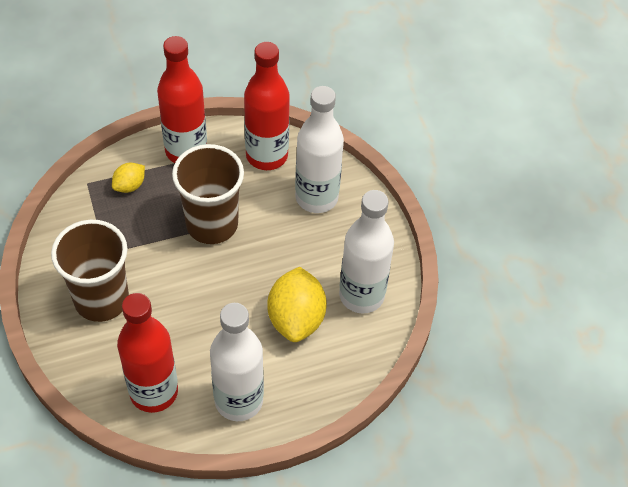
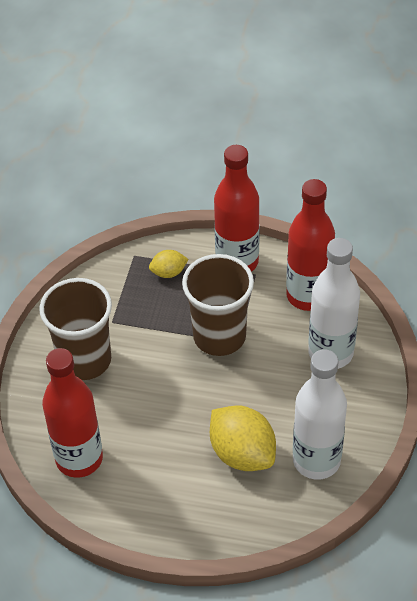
camera: 35 degrees right, 5 degrees down
(239, 400) = (146, 501): white bottle -> none
(296, 318) = (242, 453): yellow lemon -> yellow lemon turned 75 degrees counterclockwise

